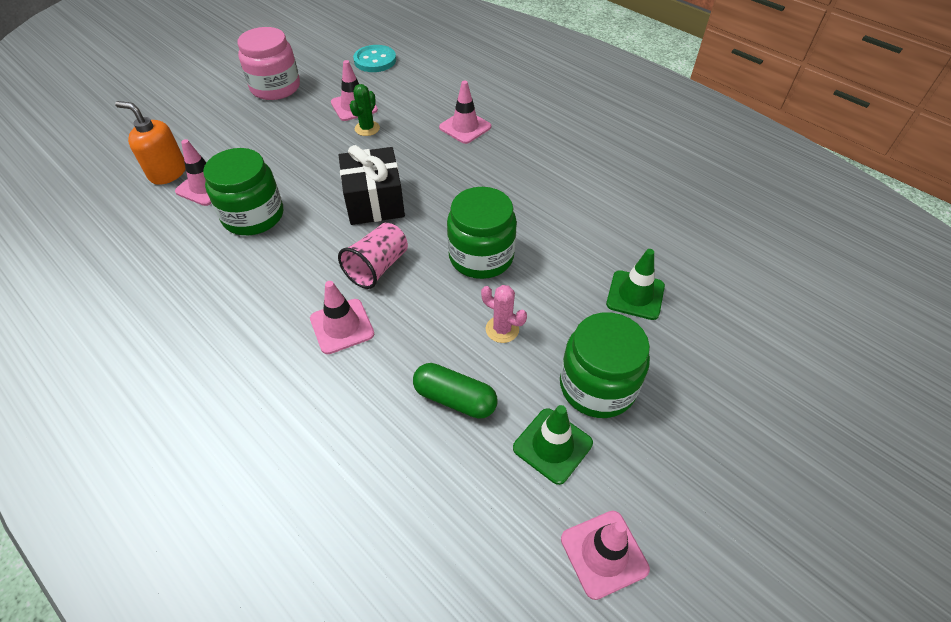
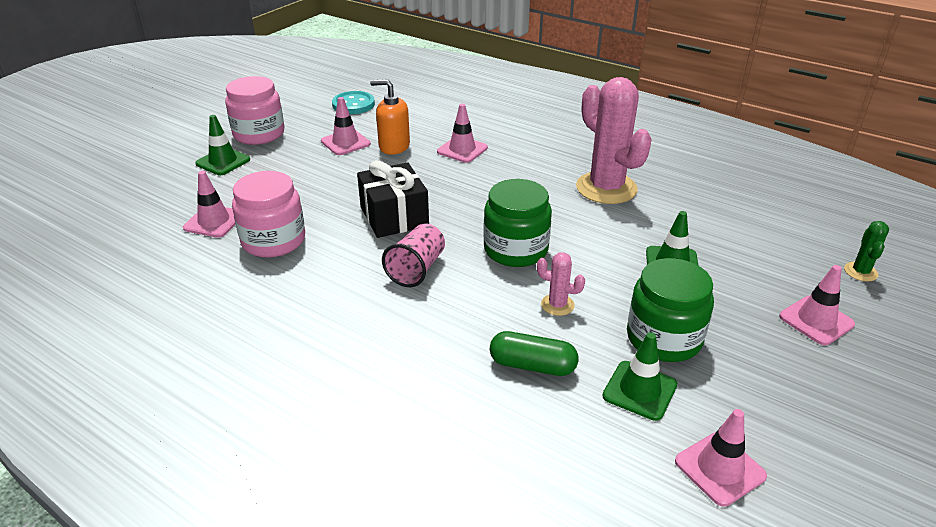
camera: 10 degrees left, 15 degrees down
(168, 172) = (169, 214): orange soap dispenser -> orange soap dispenser (394, 146)
(233, 117) = (223, 162): none -> green traffic cone
(253, 216) = (273, 241): green jar -> pink jar
(342, 326) = (398, 321): pink traffic cone -> pink traffic cone (816, 320)
(367, 128) = (365, 159): green cactus -> green cactus (860, 272)
(596, 191) = (606, 188): none -> pink cactus

